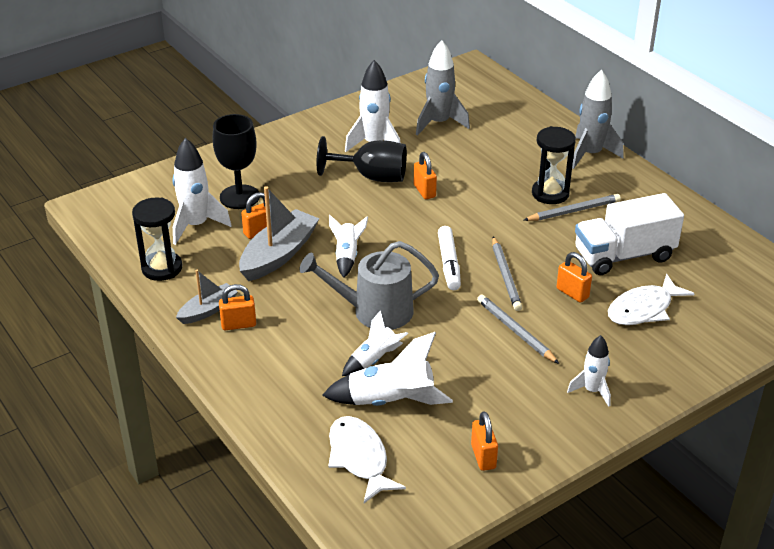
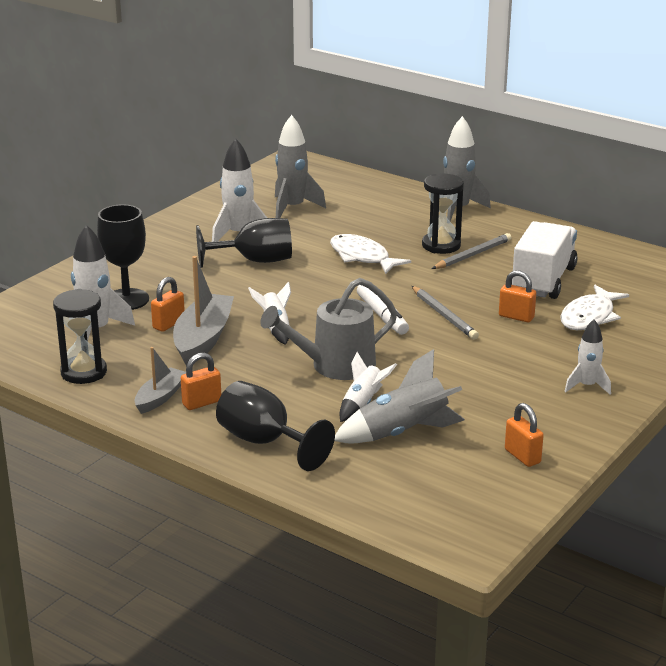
camera: 20 degrees left, 10 degrees down
(266, 380) = (264, 442): none -> black goblet
(359, 458) = (404, 483): white fish -> white fish (362, 257)
(391, 401) = (403, 433): white rocket -> grey rocket
(424, 191) = (317, 263): orange padlock -> none
(515, 331) = (483, 355): grey pencil -> none
(624, 255) = (543, 280): white truck -> white truck turned 150 degrees clockwise

